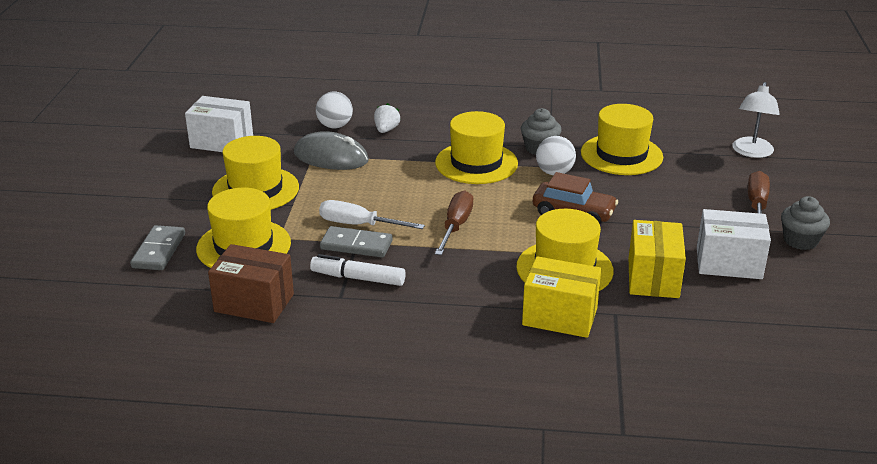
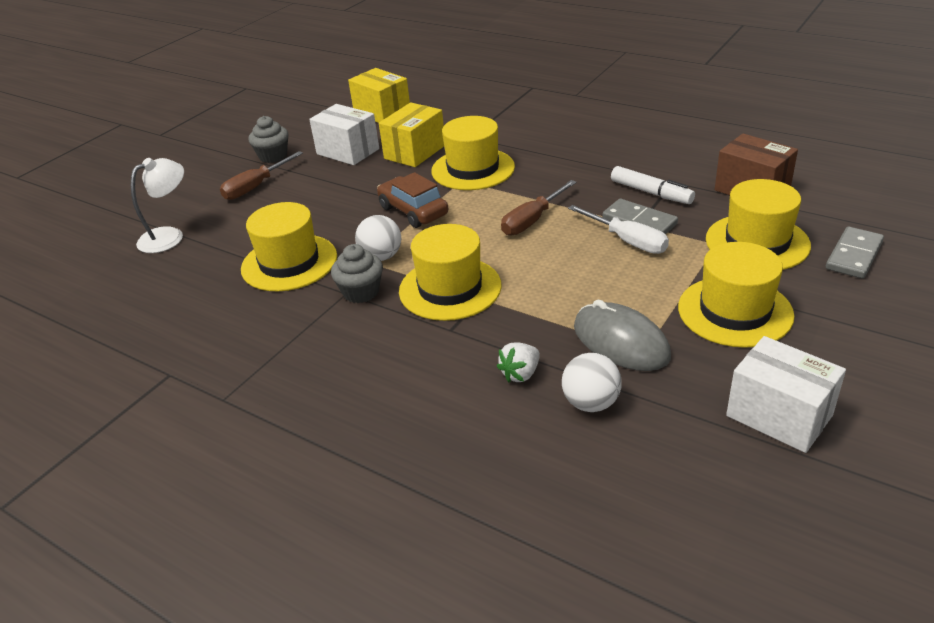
camera: 150 degrees left, 5 degrees up
(560, 316) = (510, 141): yellow box -> yellow box (382, 112)

